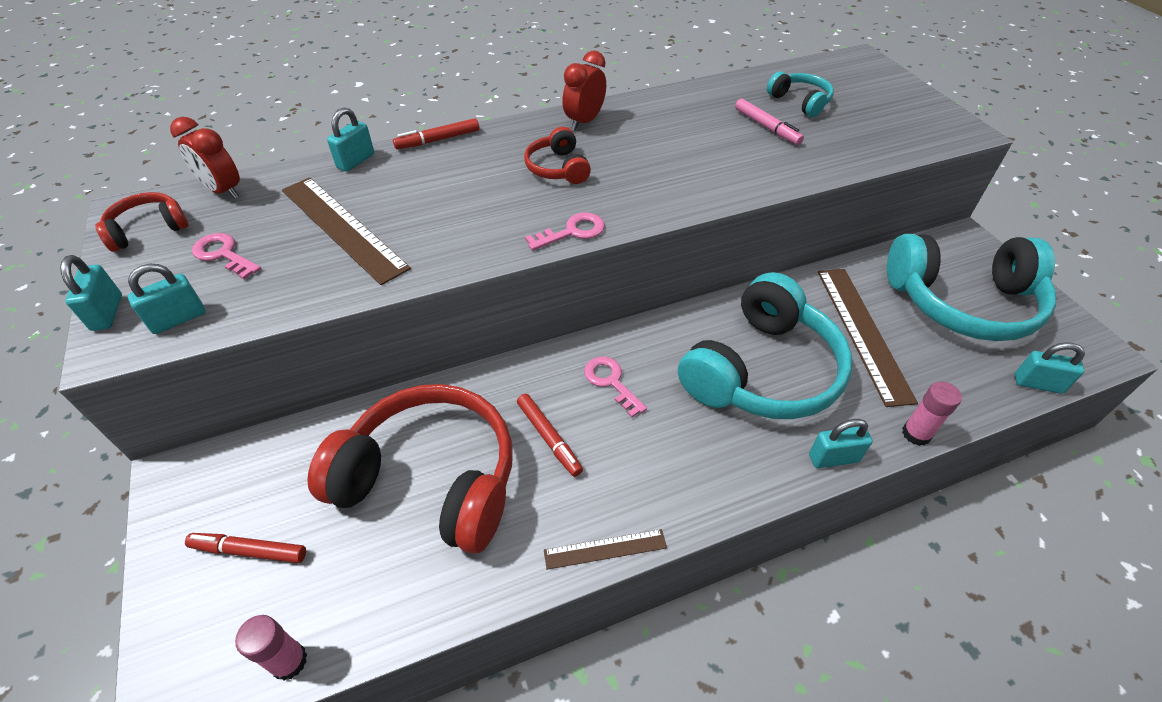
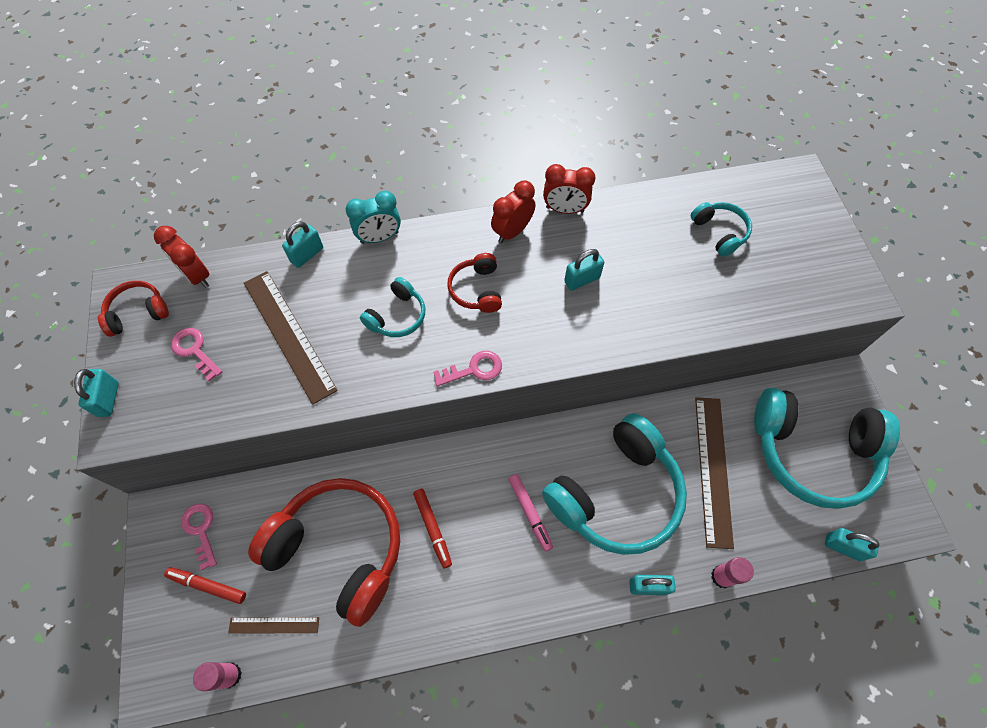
camera: 10 degrees right, 15 degrees up
(178, 319) = (159, 414): turquoise padlock -> turquoise padlock (582, 280)
(438, 140) = (379, 237): red marker -> turquoise clock
(471, 198) = (397, 316): none -> turquoise headphones
(605, 549) = (455, 632): brown ruler -> brown ruler (274, 625)
(611, 382) = (491, 484): pink key -> pink key (201, 530)
(635, 101) = (564, 209): none -> red clock
(766, 127) = (677, 263): pink marker -> pink marker (530, 513)

